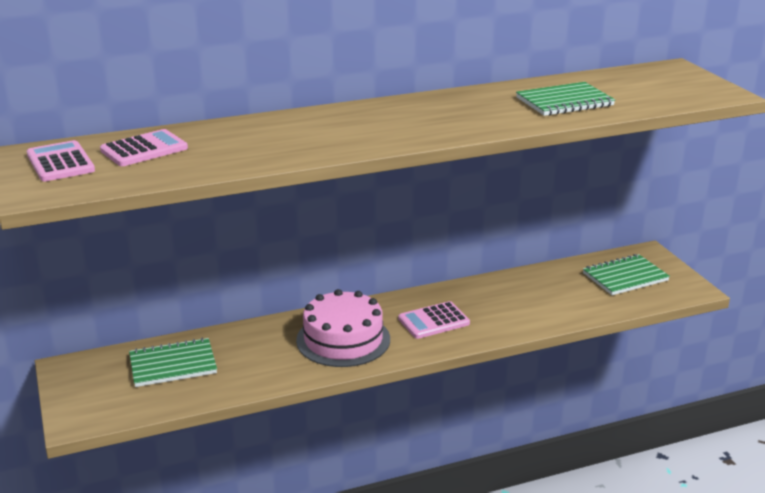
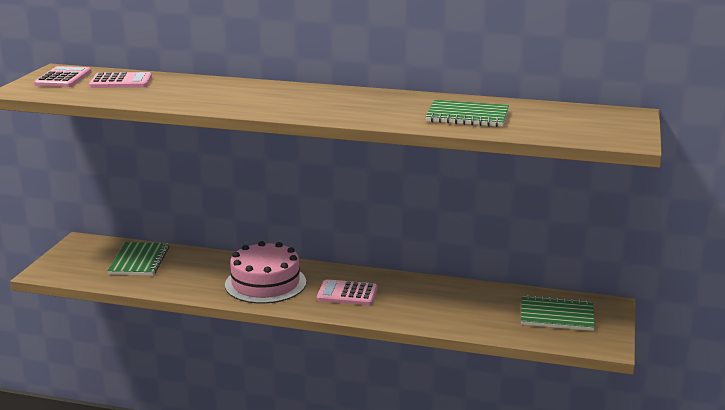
camera: 35 degrees right, 5 degrees down
(173, 365) = (139, 261): green notebook -> green notebook turned 75 degrees clockwise

